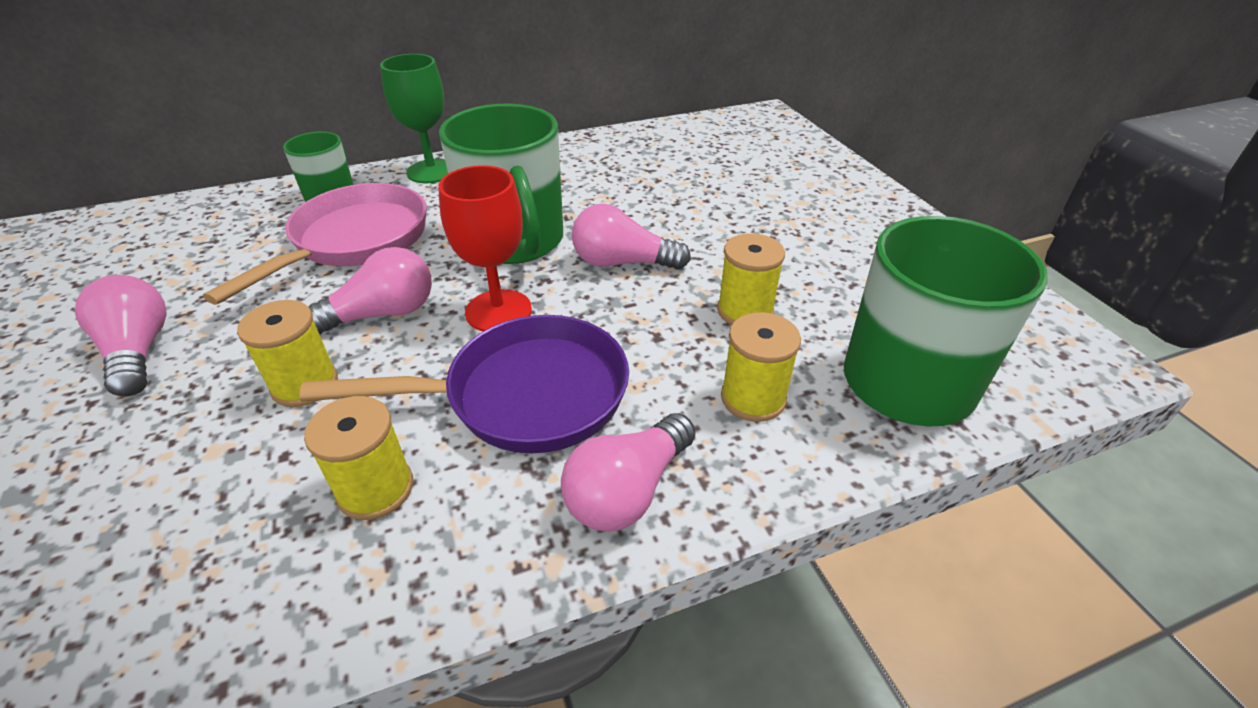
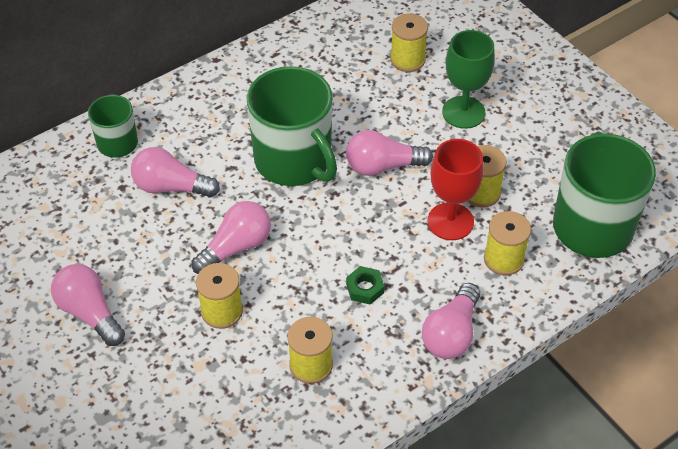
camera: 15 degrees left, 10 degrees up
(354, 242) = (171, 187): pink pan -> pink light bulb
(431, 171) = (183, 97): green goblet -> green goblet (463, 112)
(498, 311) = (315, 228): red goblet -> red goblet (450, 221)
(523, 396) = (365, 288): purple pan -> green nut
(699, 175) = (407, 60): none -> yellow spool

